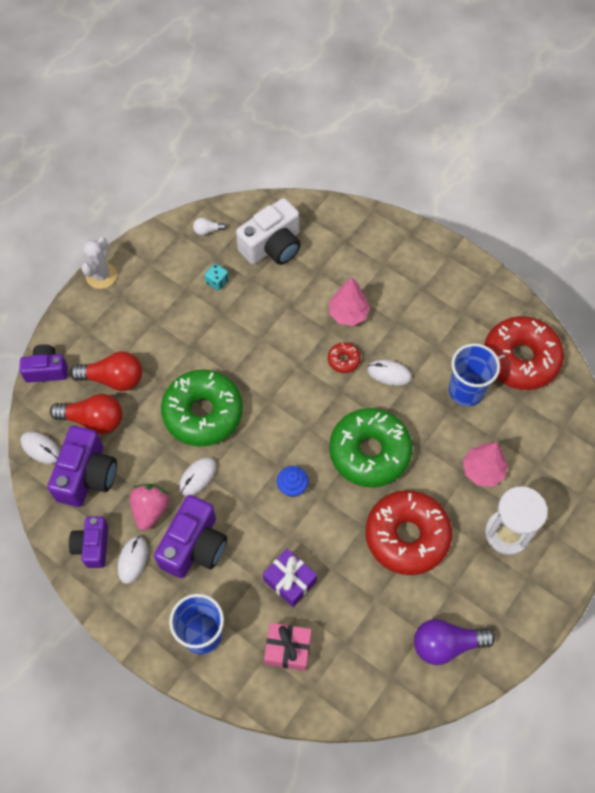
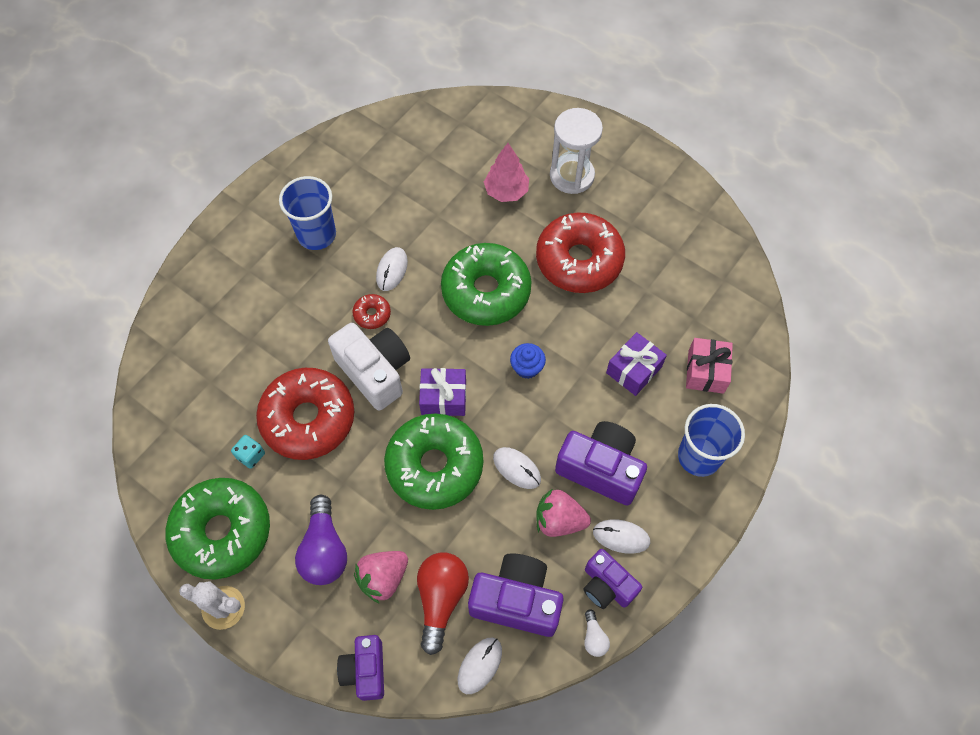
camera: 90 degrees left, 0 degrees up
(92, 546) = (607, 585): purple camera -> purple camera turned 45 degrees clockwise
(113, 379) = (383, 578): red light bulb -> pink strawberry
(157, 269) = (222, 532): none -> green donut
(207, 230) = (170, 470): white light bulb -> white light bulb (594, 637)
(264, 418) = (443, 398): none -> purple gift
(272, 246) = (206, 391): white camera -> white camera (375, 372)
(348, 314) = (311, 308): pink tree -> none
(446, 644) = (686, 232): purple light bulb -> purple light bulb (324, 549)
(466, 390) = (416, 200): blue cup -> blue cup (316, 234)
(520, 359) = (381, 150): red donut -> red donut (308, 419)

